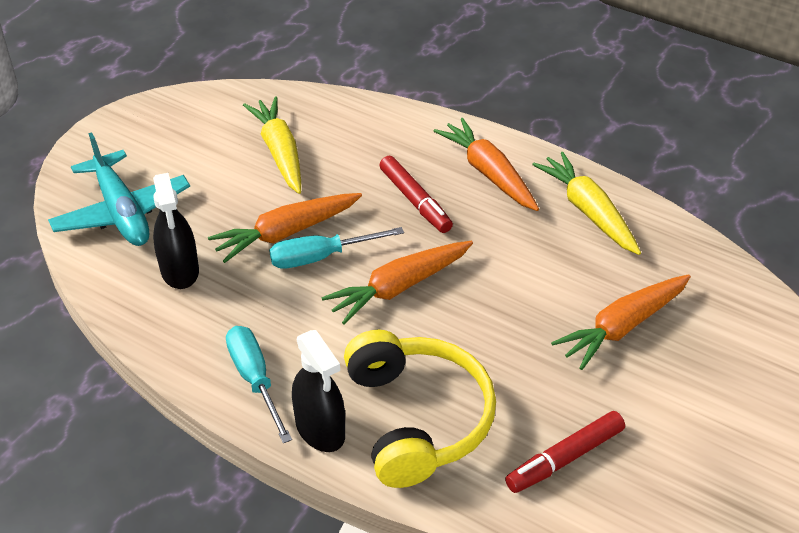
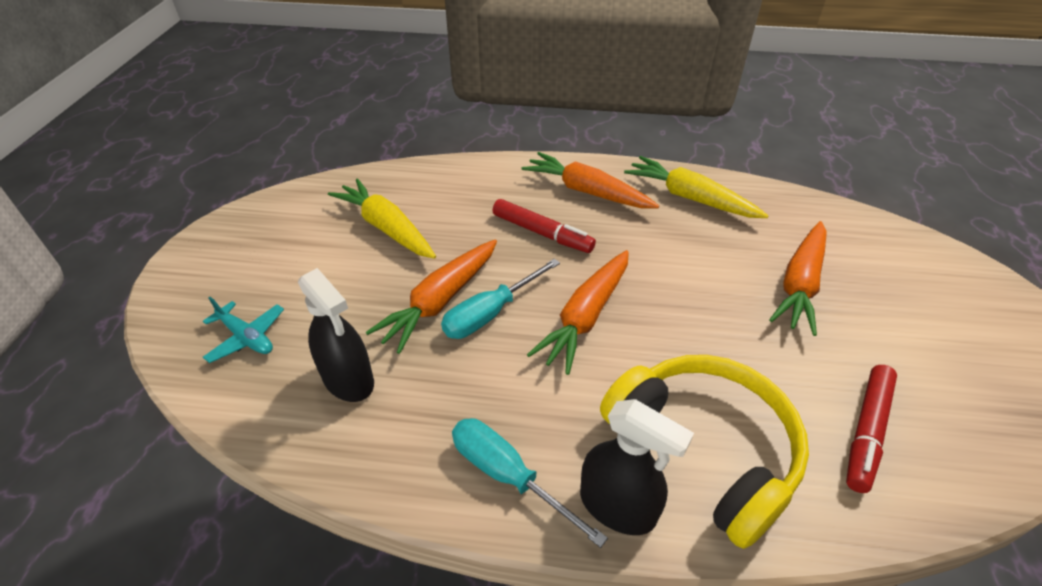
camera: 25 degrees left, 0 degrees up
(121, 212) = (246, 337): turquoise plane -> turquoise plane, size x0.53

